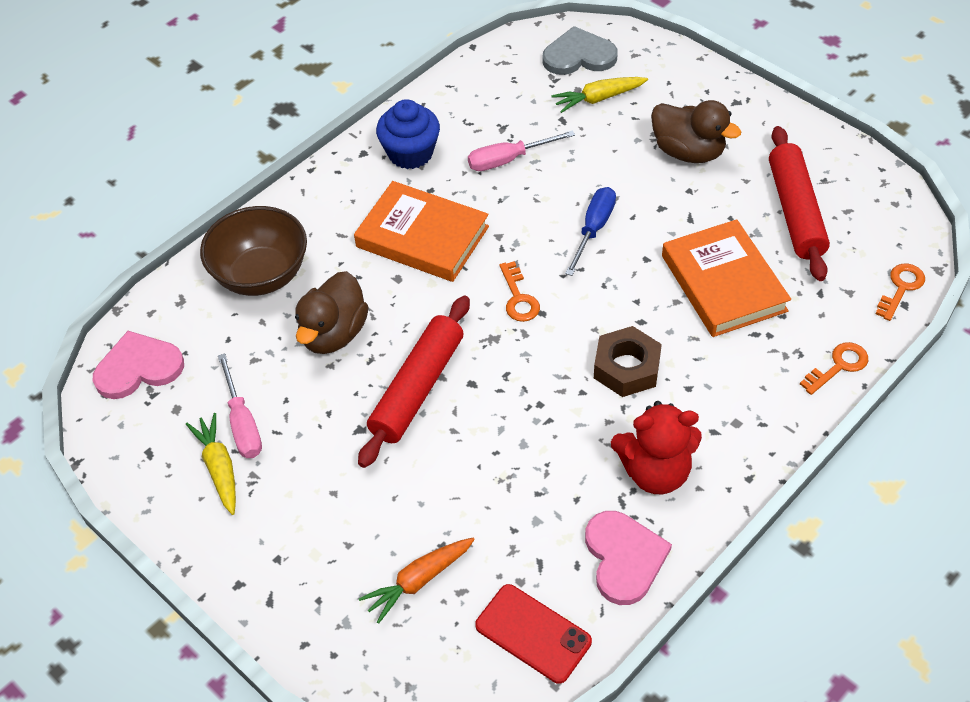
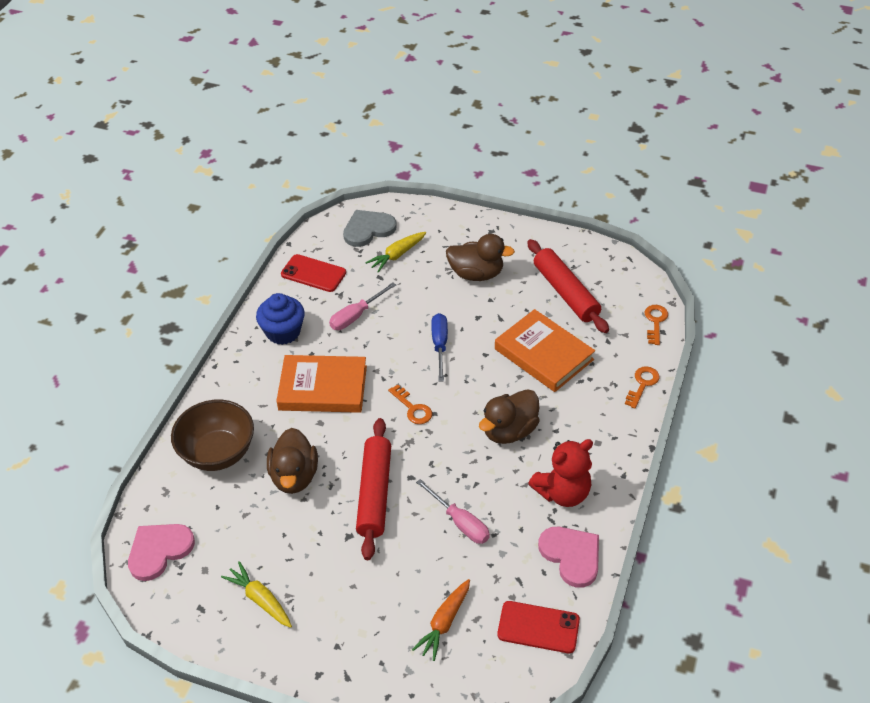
camera: 25 degrees left, 5 degrees down
(242, 423) = (261, 562): pink screwdriver -> pink screwdriver (460, 522)
(483, 92) = (313, 273): none -> red phone
(626, 368) = (509, 431): brown nut -> brown duck

